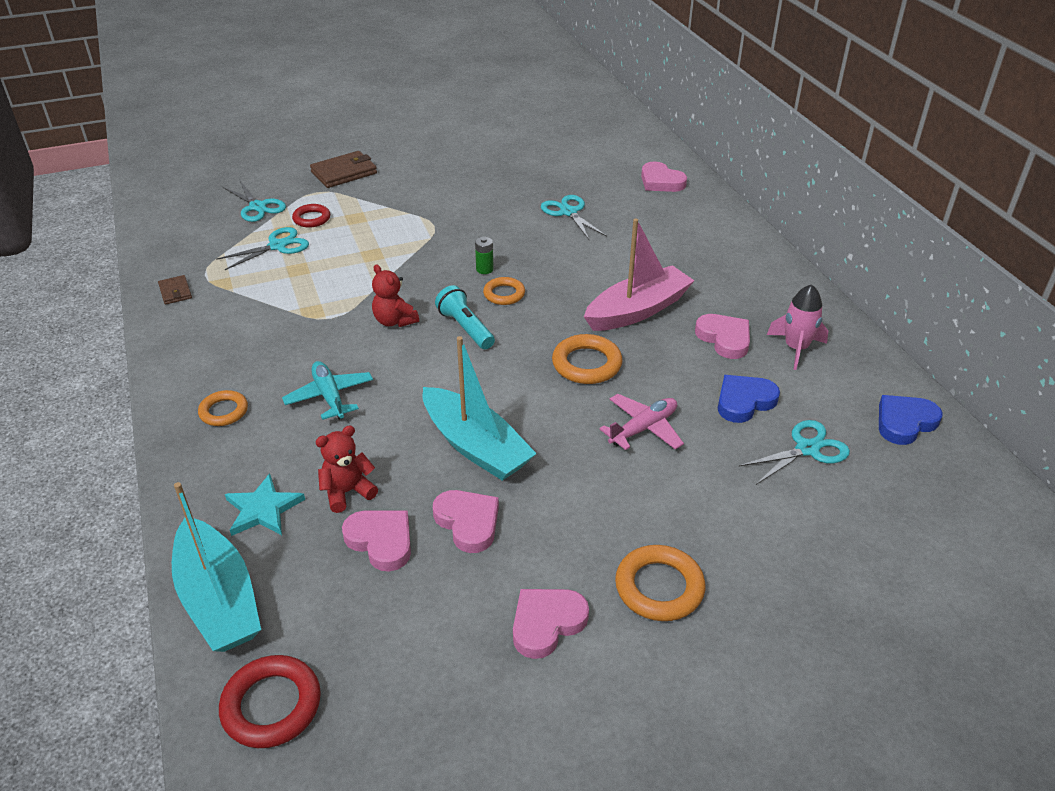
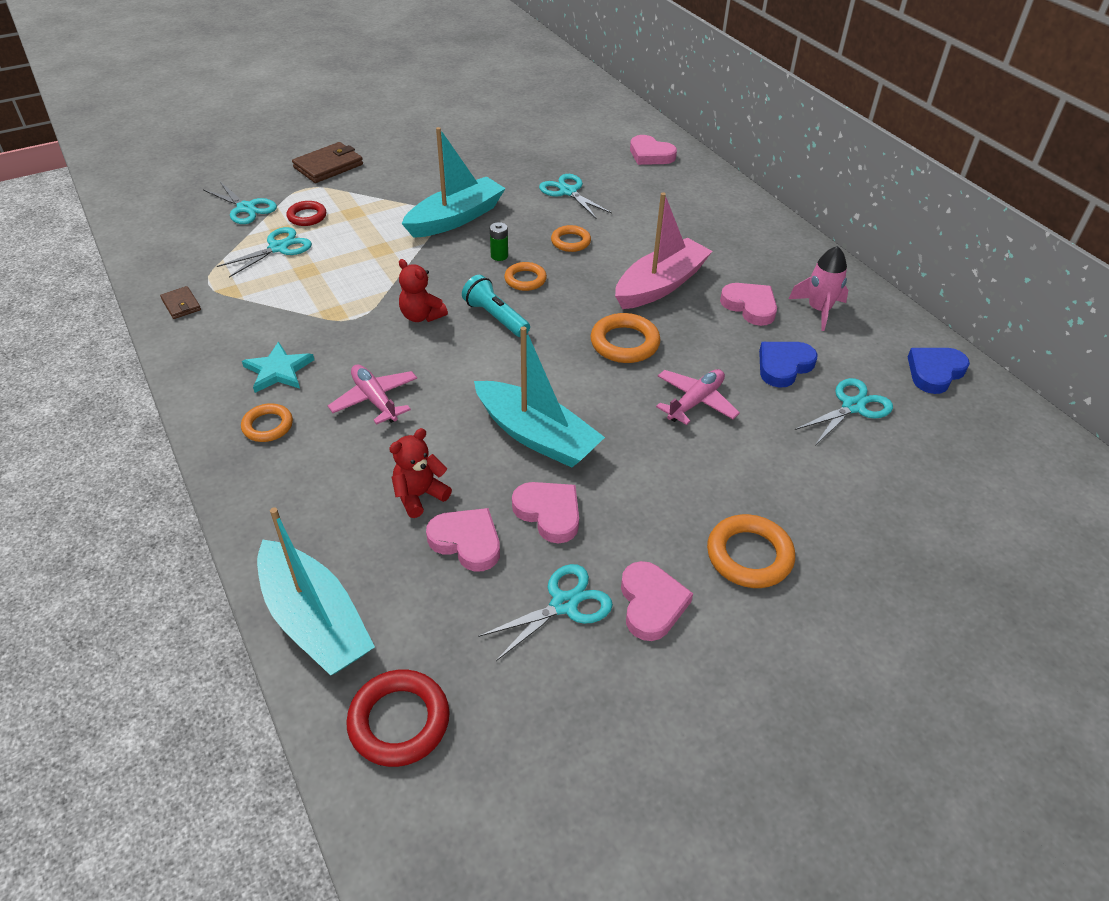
camera: 10 degrees left, 5 degrees up
(263, 509) = (337, 523): turquoise star -> turquoise star (278, 370)
(329, 396) = (375, 400): turquoise plane -> pink plane
(452, 230) = (455, 218): none -> turquoise boat
(459, 613) = (564, 604): none -> turquoise scissors
(546, 623) = (651, 604): pink heart -> pink heart turned 135 degrees clockwise
(558, 261) = (570, 242): none -> orange ring

